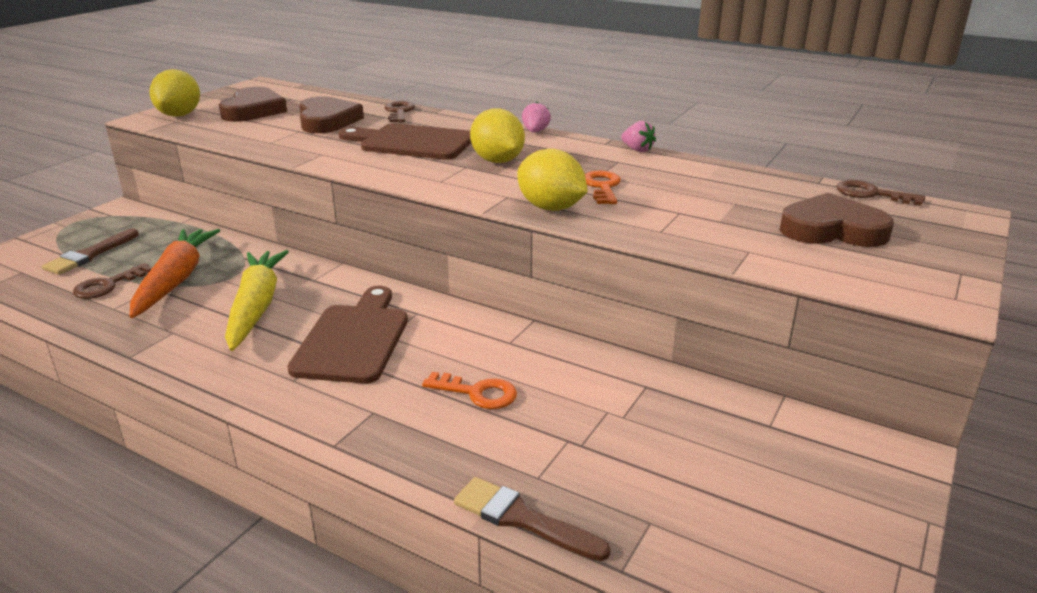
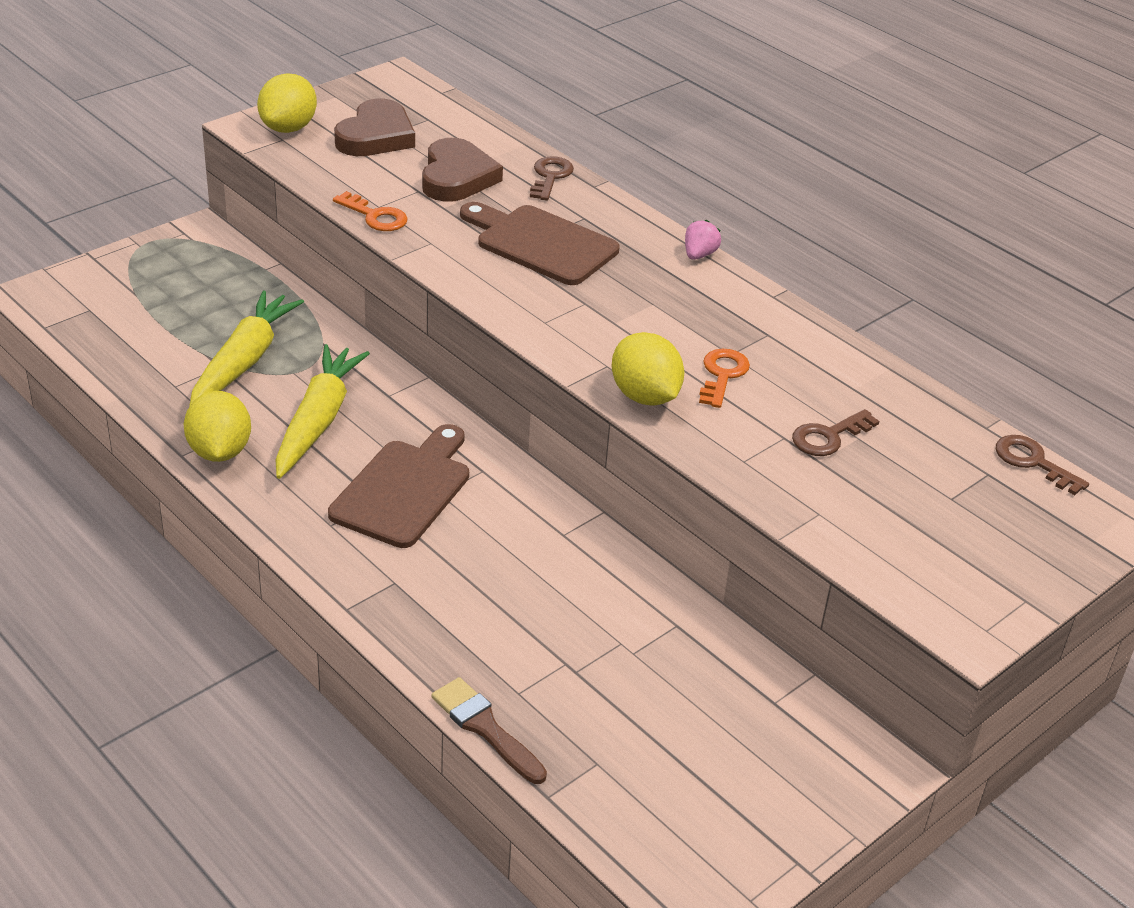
camera: 15 degrees right, 10 degrees up
(89, 255) = (160, 300): brown brush -> none
(108, 285) = (174, 351): brown key -> brown key (828, 437)
(176, 280) = (244, 361): orange carrot -> yellow carrot
(477, 393) = (502, 587): orange key -> orange key (375, 216)
(497, 161) = (625, 301): yellow lemon -> yellow lemon (219, 451)
(637, 150) = (805, 318): pink strawberry -> none
(832, 229) = (936, 505): brown heart -> none

